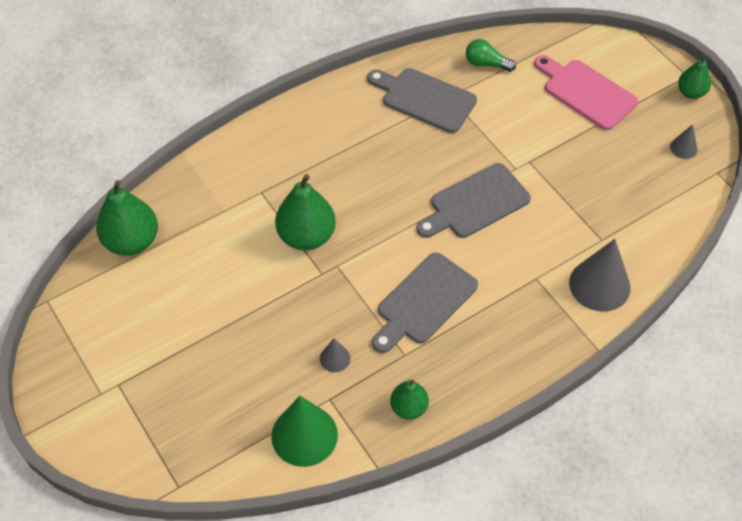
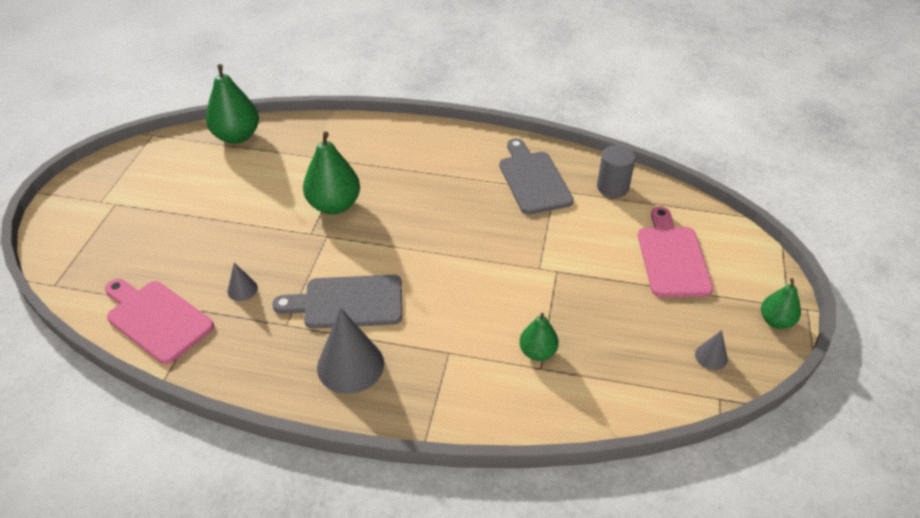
camera: 45 degrees right, 10 degrees down
(304, 435) = (156, 319): green cone -> pink cutting board
(409, 408) = (238, 360): green pear -> green pear (537, 352)
(475, 203) = (475, 268): grey cutting board -> none
(486, 64) = (612, 187): green light bulb -> grey cylinder
(599, 285) = (492, 398): grey cone -> grey cone (350, 365)

